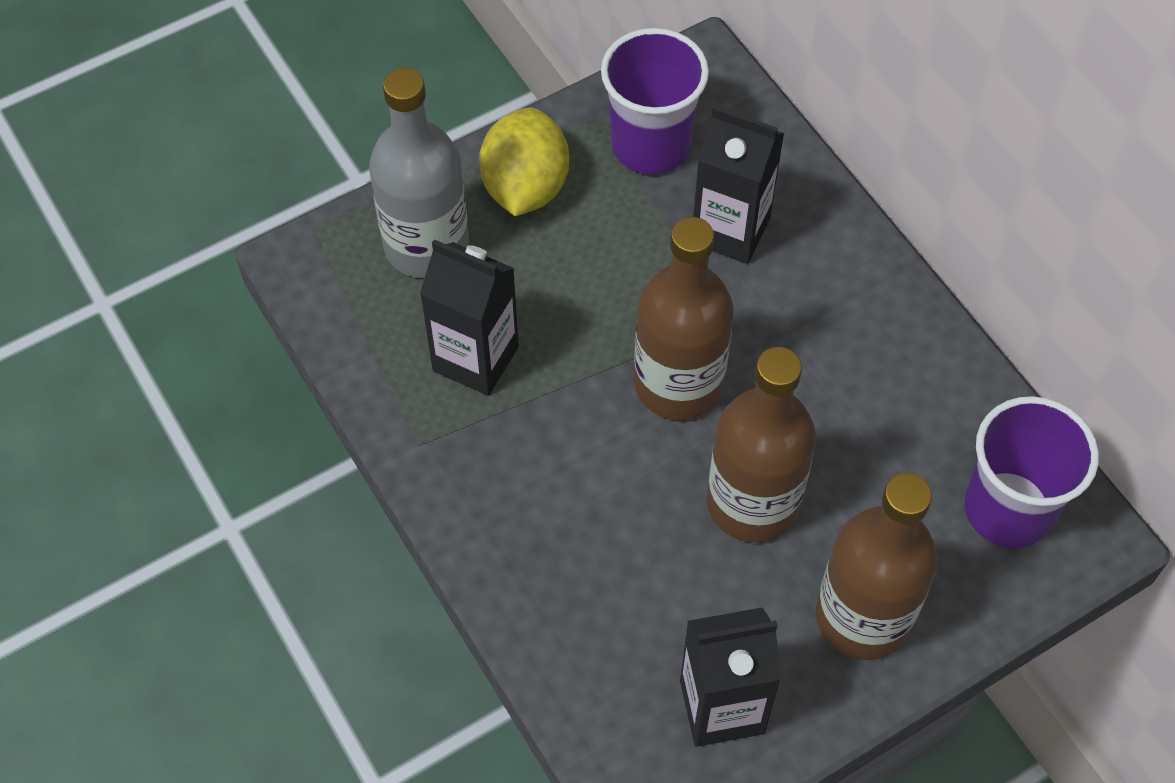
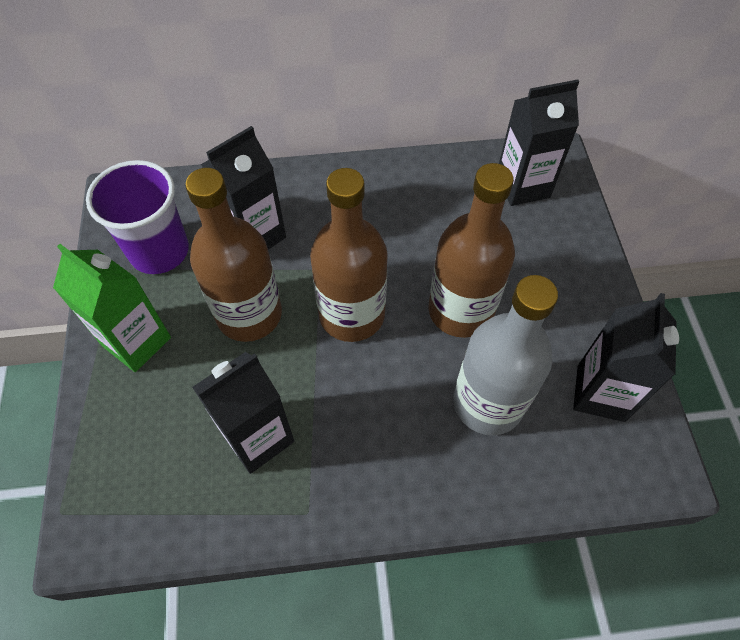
camera: 65 degrees left, 0 degrees up
(426, 245) = (138, 431): grey bottle -> grey bottle (488, 403)
(525, 187) = (136, 341): yellow lemon -> green carton
(862, 617) = (565, 286): brown bottle -> brown bottle (249, 314)
(1008, 509) = (522, 186): purple cup -> black carton

